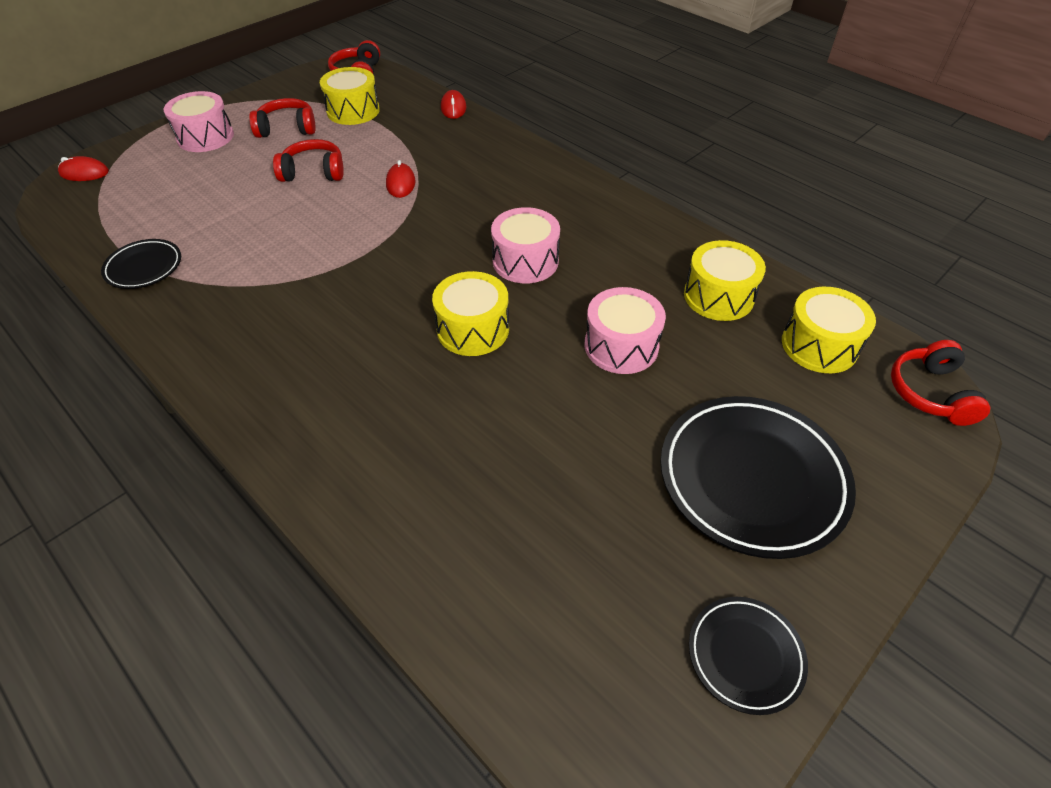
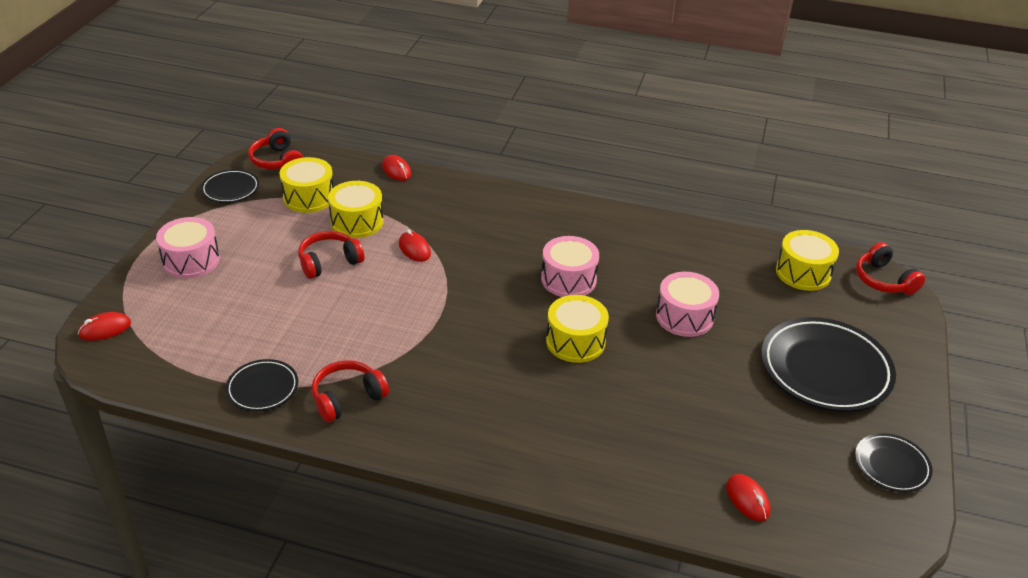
camera: 30 degrees left, 10 degrees down
(287, 128) = (263, 230): red headphones -> red headphones (347, 398)
(296, 87) = (230, 189): none -> black plate
(505, 607) = (747, 499): none -> red mouse
(718, 296) = (719, 261): yellow drum -> yellow drum (357, 222)

